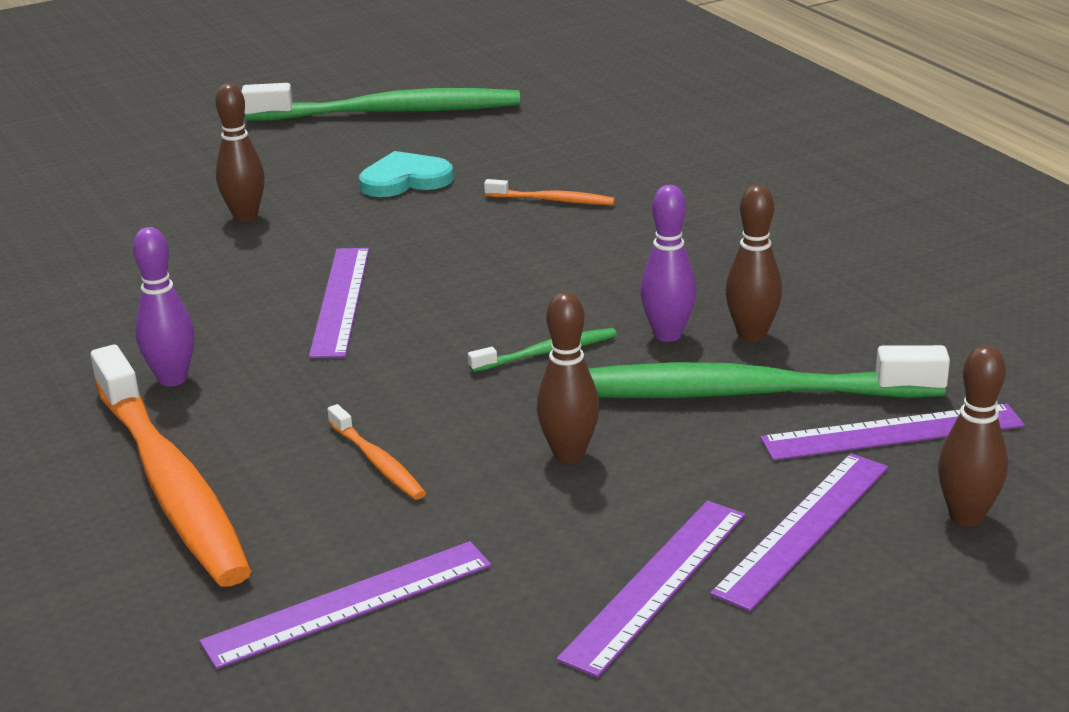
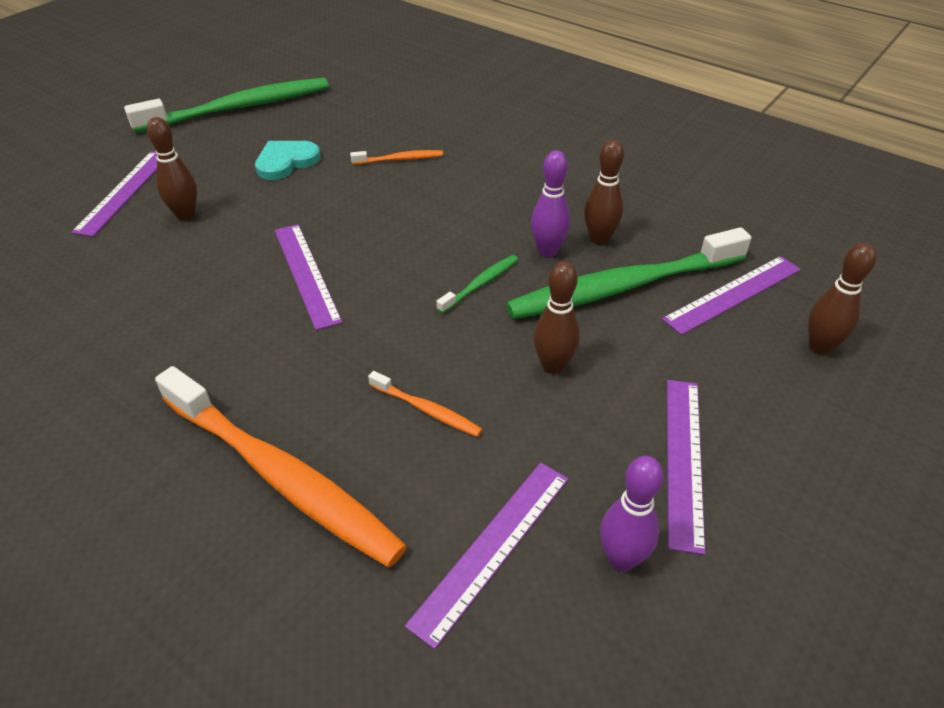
camera: 25 degrees left, 15 degrees up
(172, 379) = (221, 376): purple bowling pin -> purple bowling pin (621, 559)
(803, 528) = (737, 384): purple ruler -> purple ruler (124, 192)

